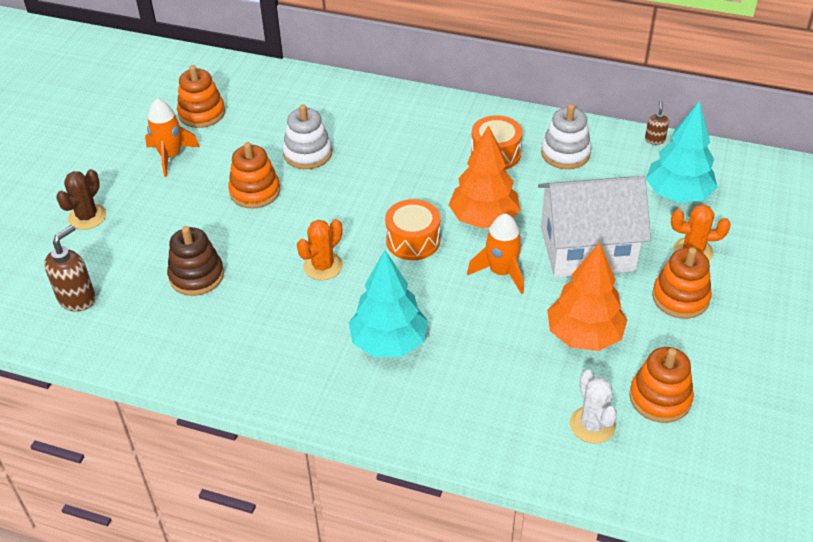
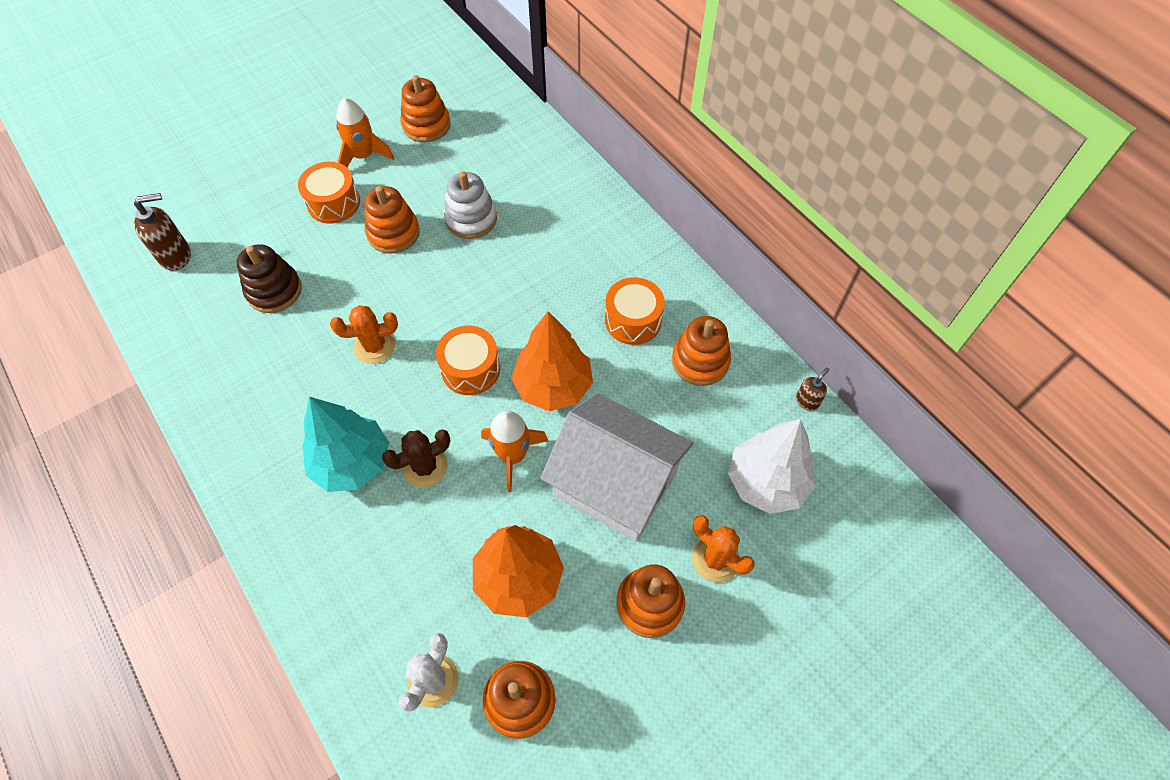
camera: 35 degrees right, 15 degrees up
(87, 217) = (251, 180): brown cactus -> brown cactus (425, 467)
(181, 197) = (333, 203): none -> orange drum
(565, 153) = (700, 361): white stacking toy -> orange stacking toy
(678, 195) = (766, 482): turquoise tree -> white tree

